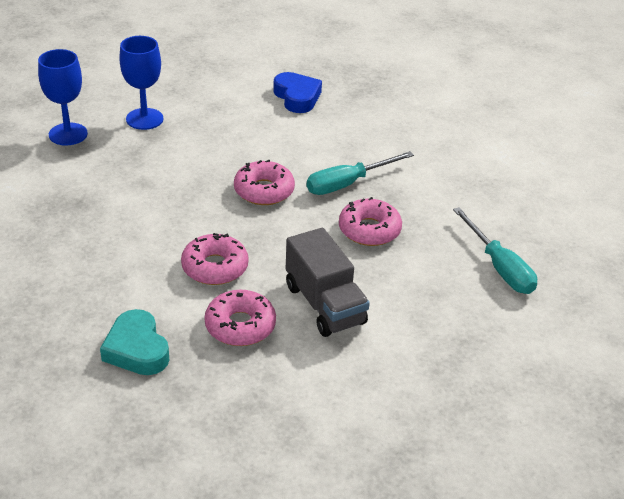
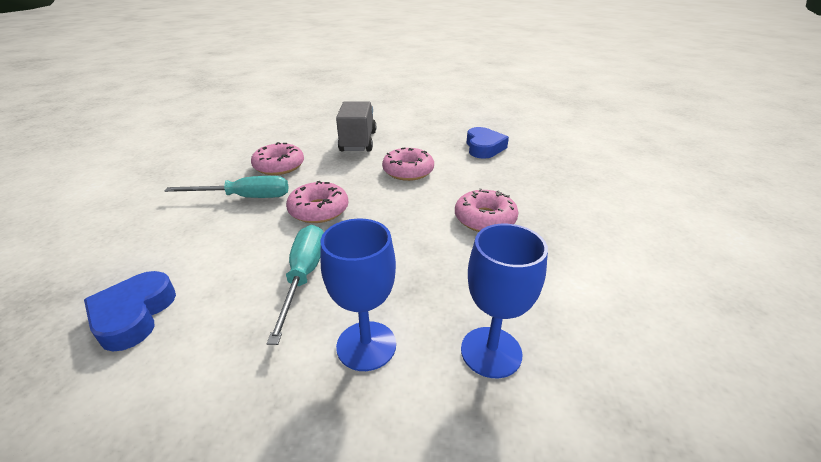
camera: 150 degrees left, 5 degrees down
(137, 349) = (484, 147): turquoise heart -> blue heart
(240, 325) = (416, 144): pink donut -> pink donut (485, 219)
(499, 267) = (238, 134): turquoise screwdriver -> turquoise screwdriver (304, 276)

